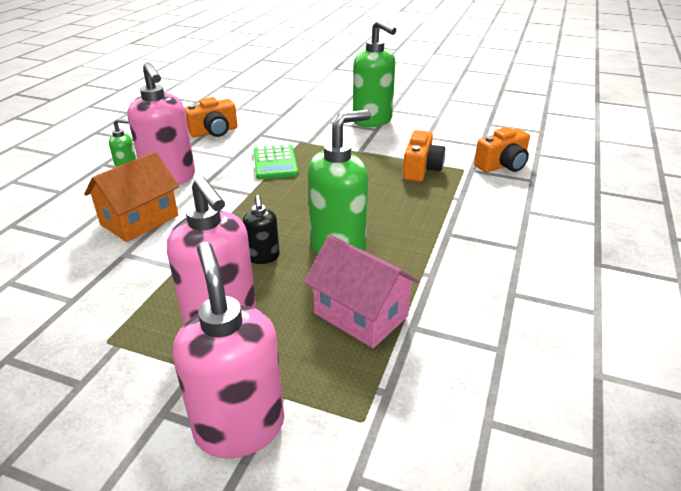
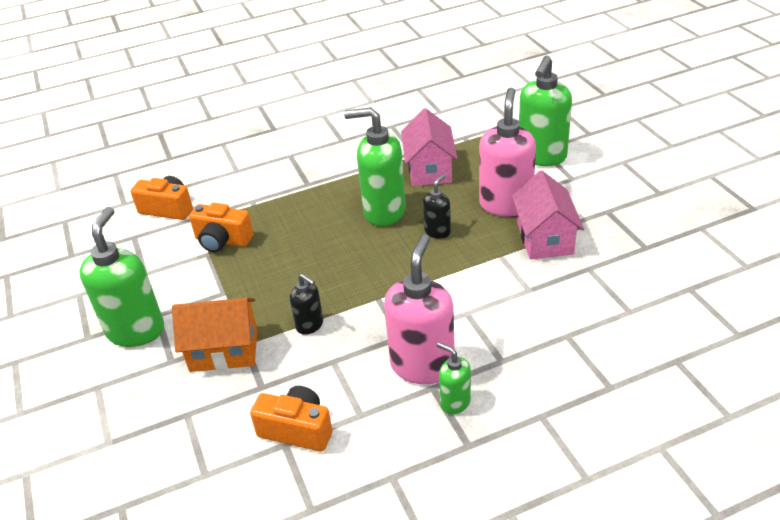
camera: 130 degrees left, 5 degrees up
(139, 220) = (493, 321): orange house -> orange house (224, 350)
(142, 306) = (544, 238): none -> pink house
(239, 427) = (541, 156): pink soap dispenser -> green soap dispenser
(275, 163) = (310, 325): green calculator -> black soap dispenser
(421, 169) = (222, 241): orange camera -> orange camera turned 135 degrees counterclockwise

